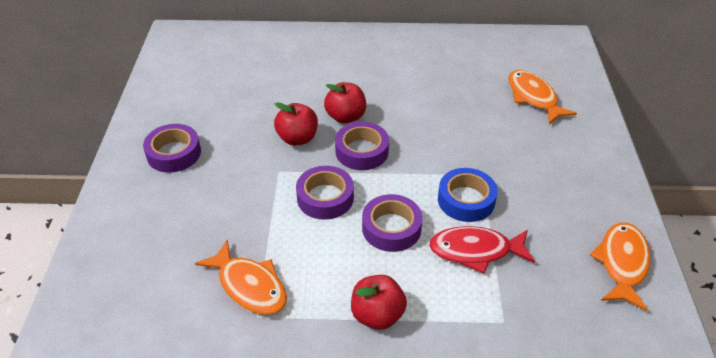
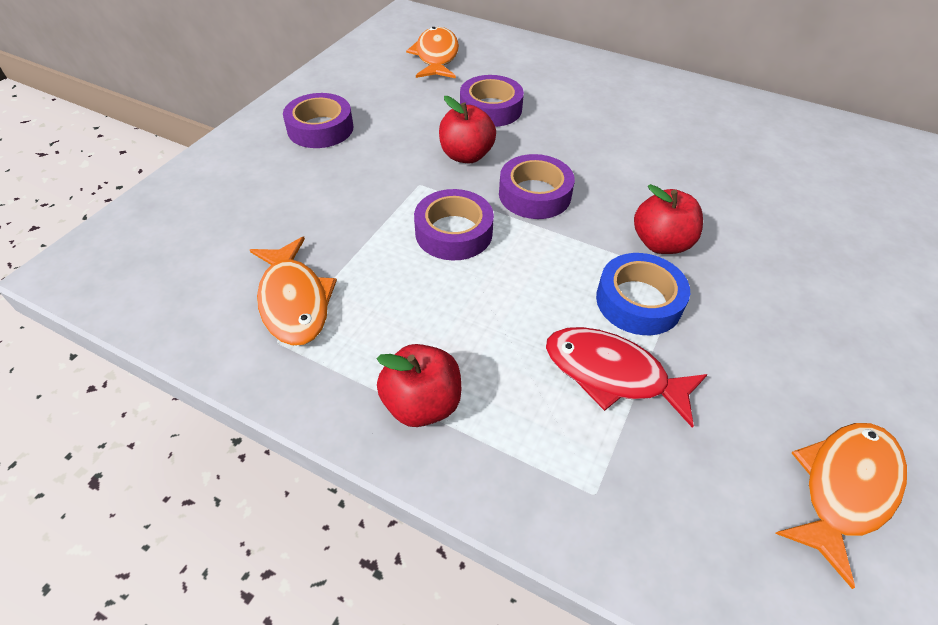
camera: 25 degrees right, 5 degrees up
(345, 117) = (540, 150): red apple -> red apple (661, 243)
(391, 228) = (513, 299): purple tape -> purple tape (490, 109)
(533, 97) = (815, 203): orange fish -> orange fish (436, 56)

